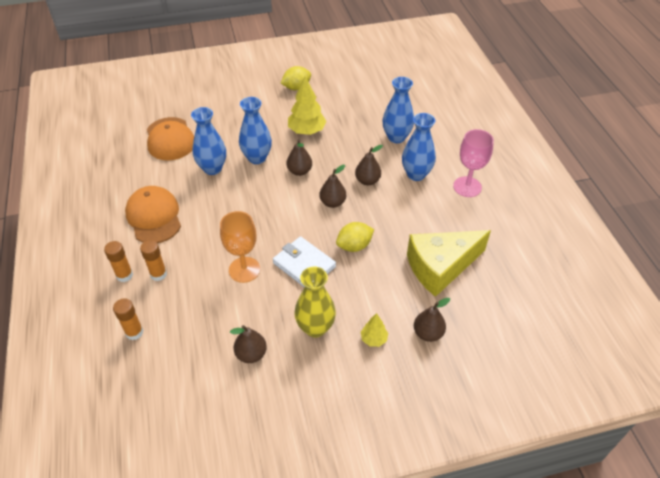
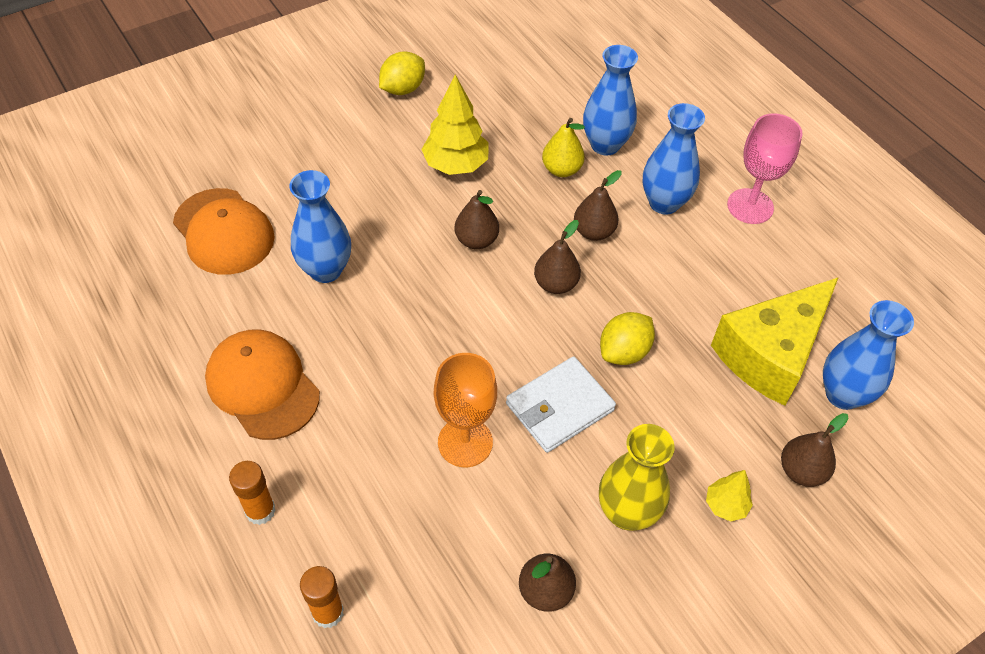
camera: 20 degrees left, 5 degrees up
(158, 274) = (321, 492): orange glue stick -> none
(257, 158) = (394, 233): blue vase -> blue vase (843, 394)
(304, 265) = (559, 407): white wallet -> white wallet turned 60 degrees counterclockwise
(365, 145) = (561, 169): none -> yellow pear

